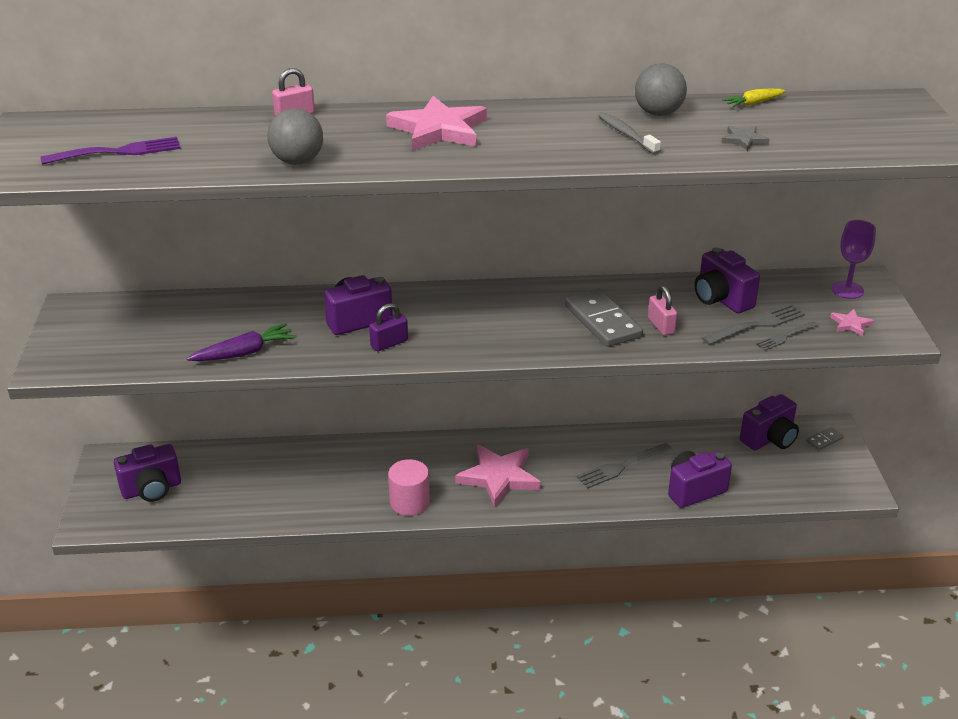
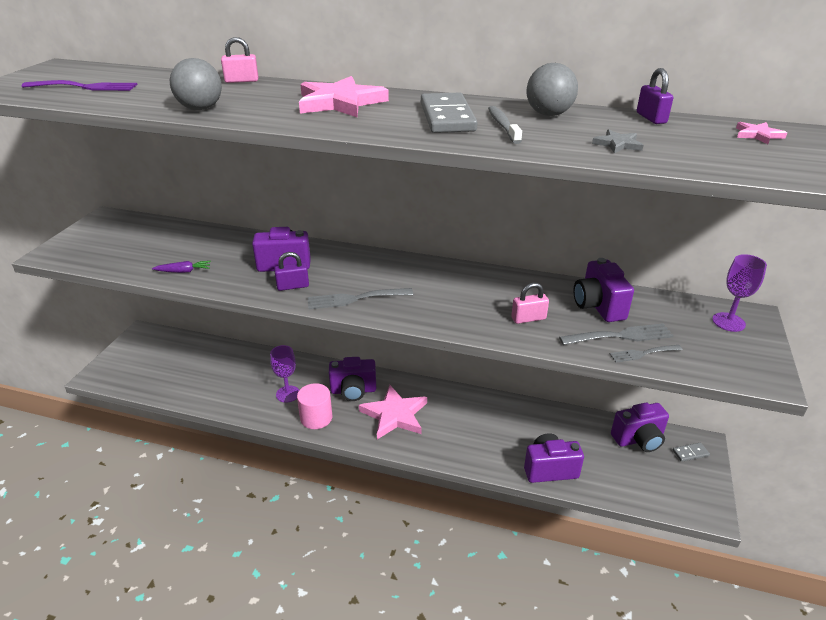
camera: 20 degrees right, 0 degrees up
(152, 489) = (152, 362): purple camera -> purple camera (353, 391)
(244, 353) = (183, 271): purple carrot -> purple carrot, size x0.64
(357, 485) = (288, 394): none -> purple goblet
(603, 321) = (479, 304): grey domino -> grey domino (447, 117)
(621, 467) = (497, 431): grey fork -> grey fork (355, 299)
(661, 326) = (528, 318): pink padlock -> pink padlock turned 75 degrees clockwise
(753, 103) = (651, 118): yellow carrot -> purple padlock
(850, 324) = (717, 355): pink star -> pink star (758, 135)

